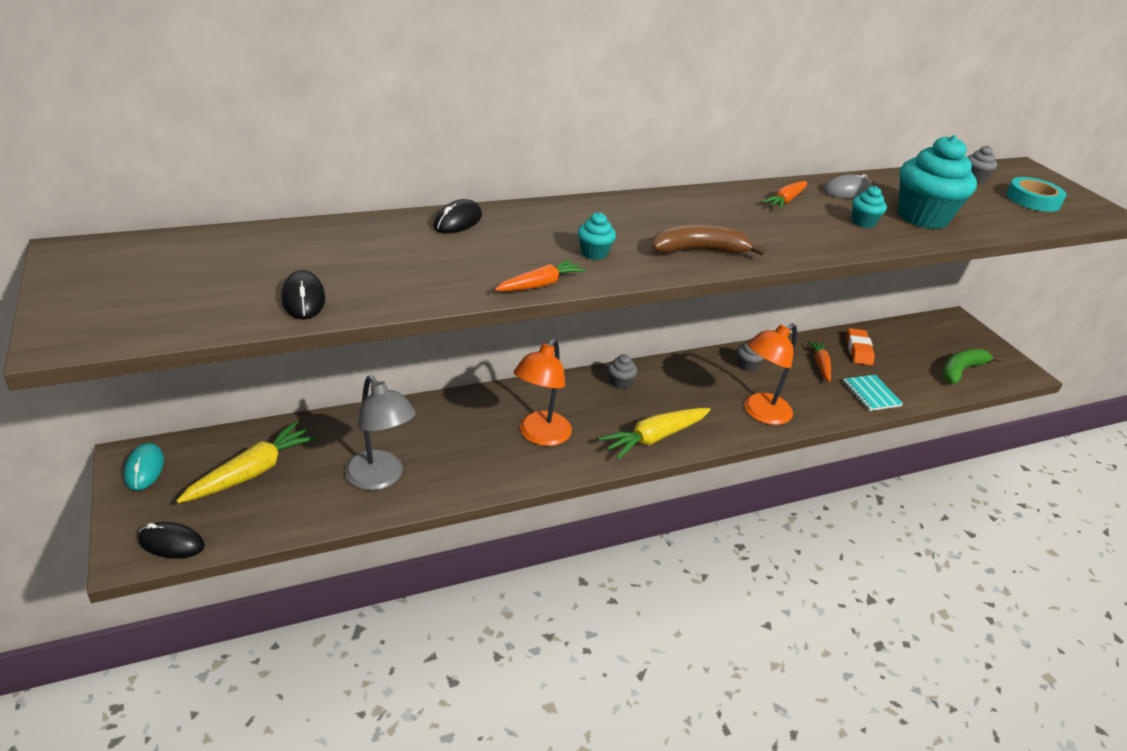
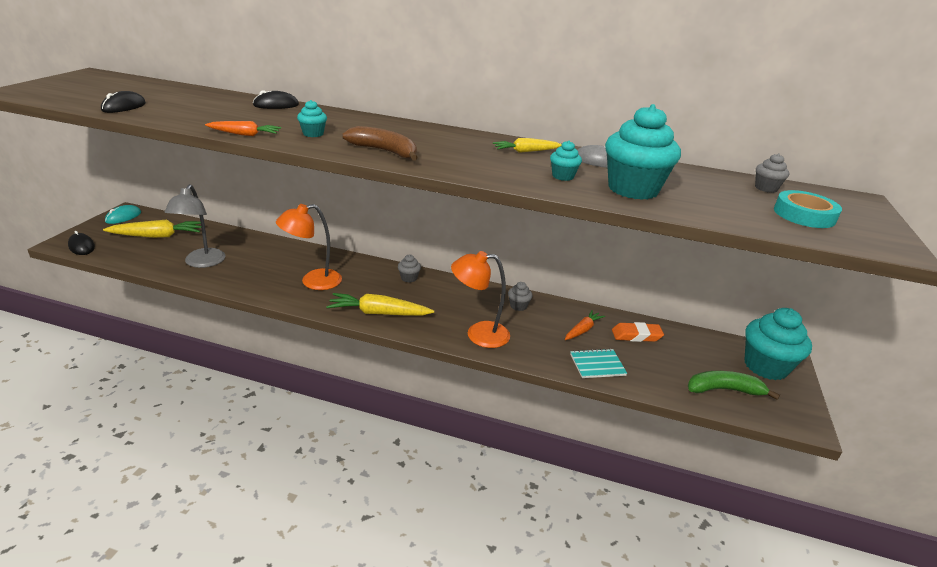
camera: 40 degrees right, 5 degrees down
(785, 200) = (526, 151): orange carrot -> yellow carrot
(858, 350) = (636, 335): orange eraser -> orange eraser turned 45 degrees clockwise
(871, 394) = (597, 365): turquoise notebook -> turquoise notebook turned 60 degrees clockwise
(957, 335) = (765, 366): none -> turquoise cupcake

